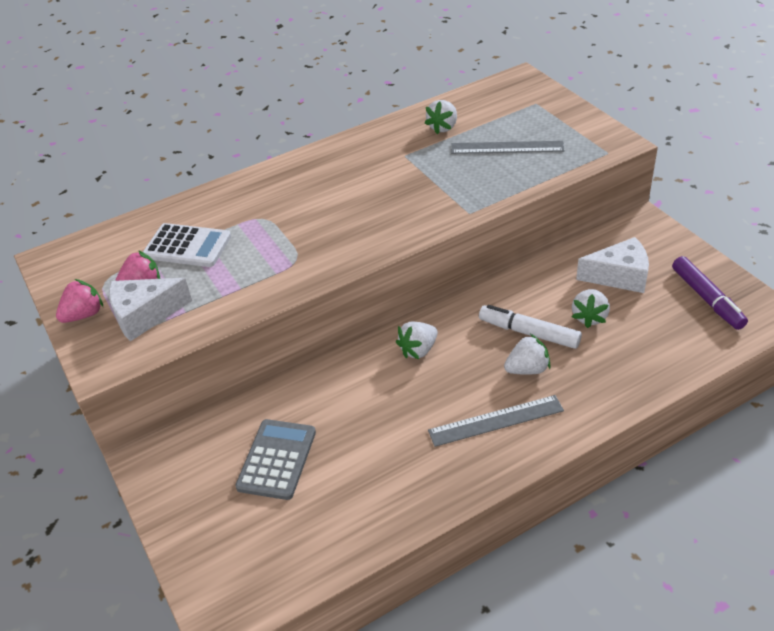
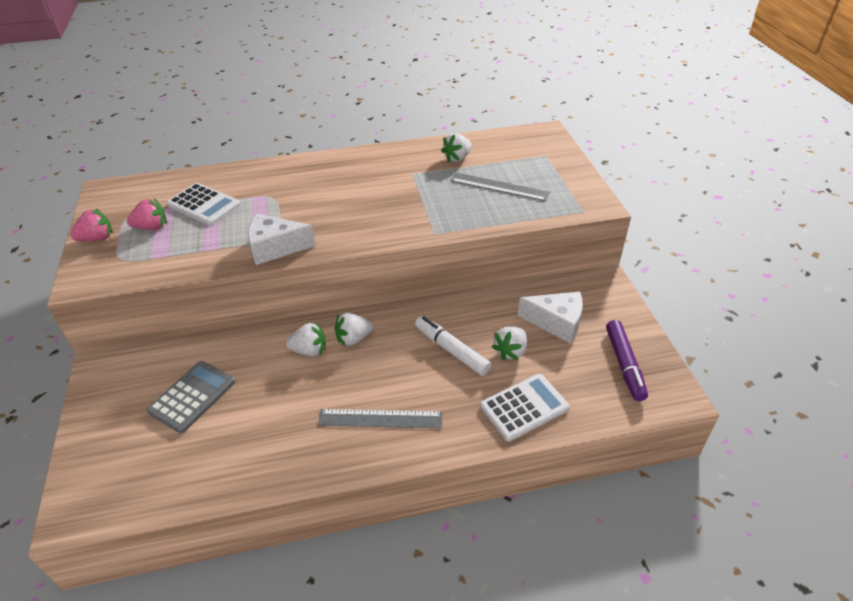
camera: 15 degrees right, 0 degrees up
(145, 315) = (138, 251): white cheese -> white cheese (275, 248)
(527, 369) = (432, 381): white strawberry -> white strawberry (309, 350)
(633, 367) = (524, 407): none -> white calculator

